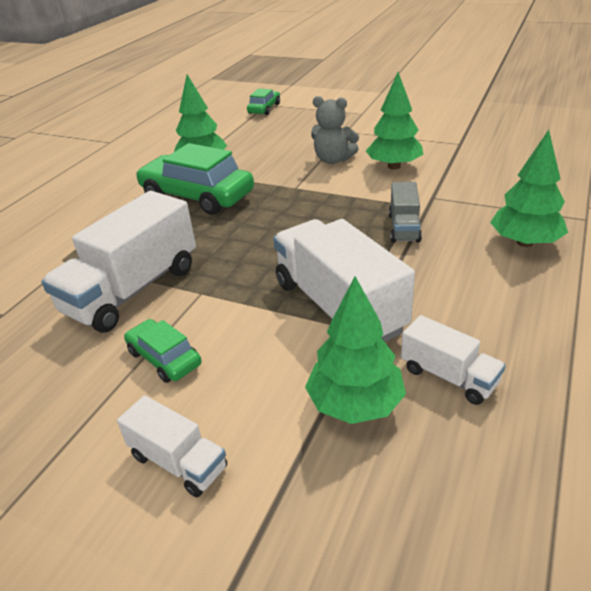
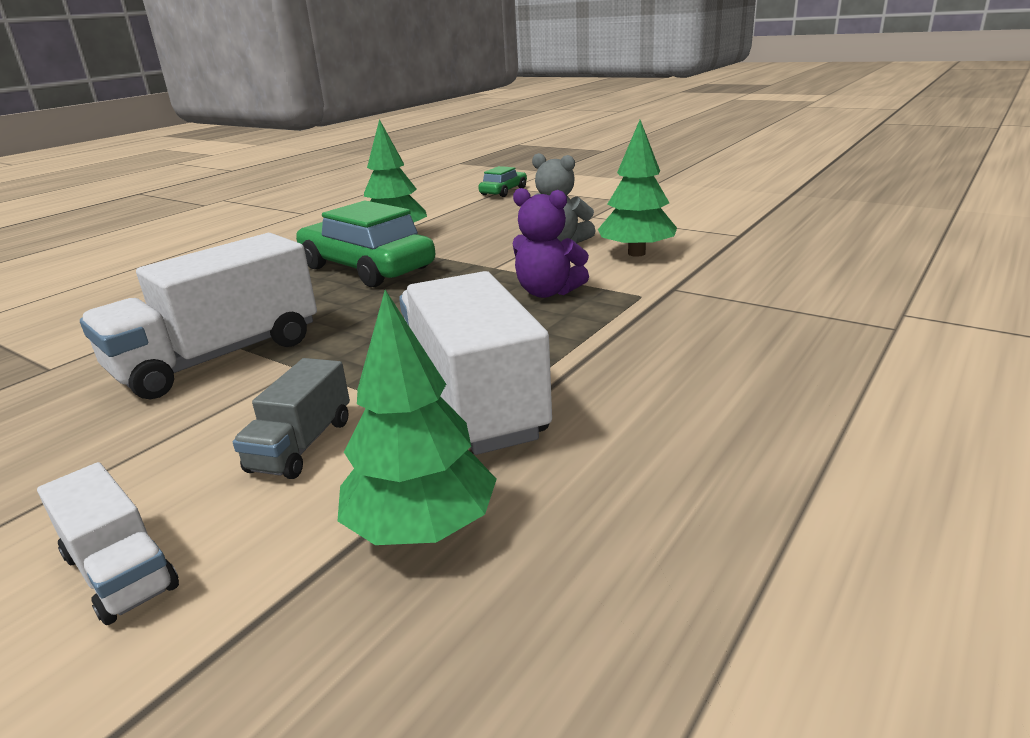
camera: 10 degrees right, 10 degrees down
(164, 358) = (200, 437): green car -> none
(346, 208) = (547, 292): none -> purple teddy bear
(404, 228) = (615, 318): grey truck -> grey truck (301, 445)
(449, 376) = (587, 508): white truck -> none
(525, 242) = (786, 348): green tree -> none

